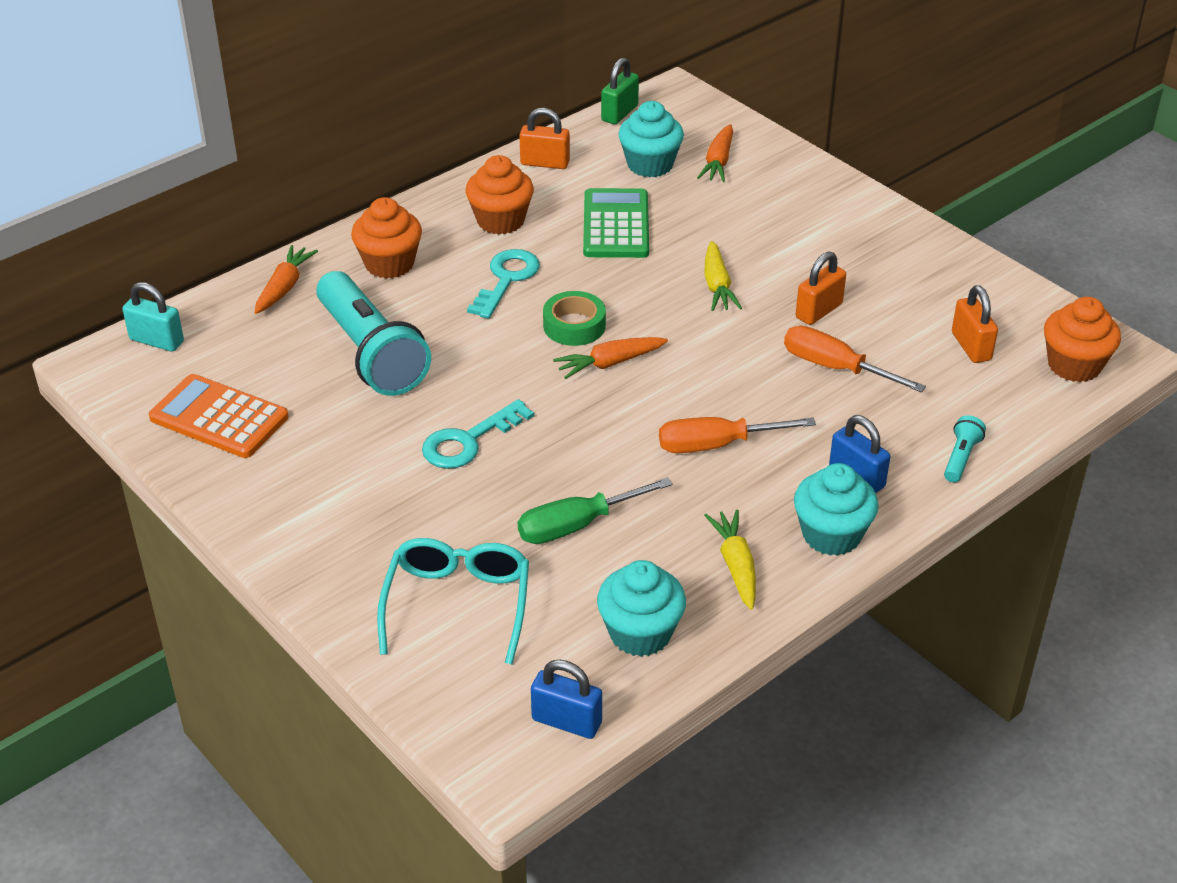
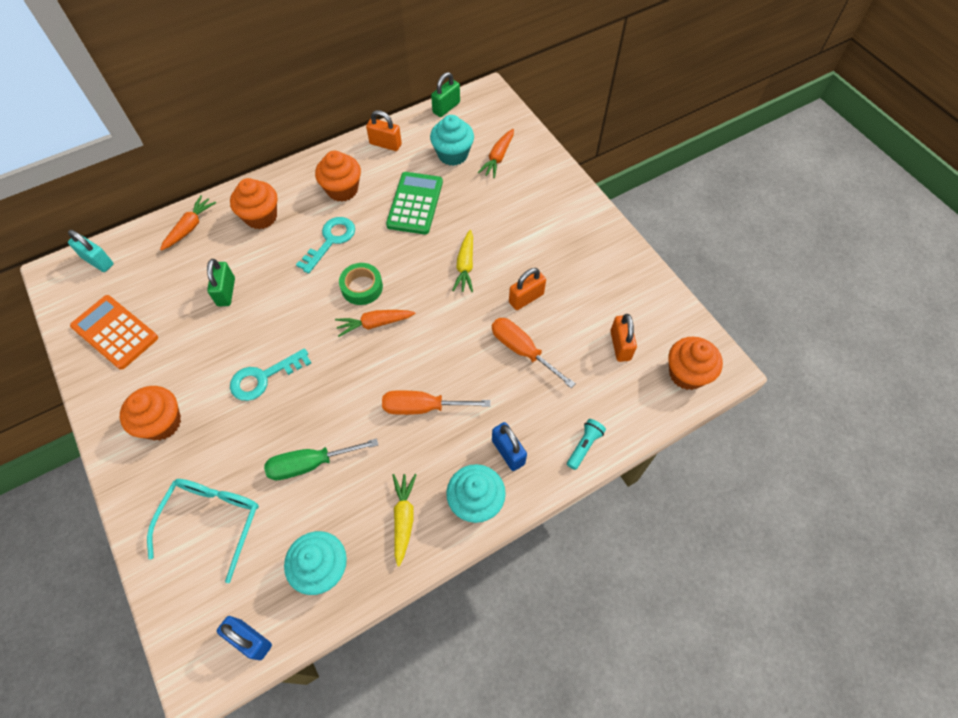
camera: 10 degrees right, 20 degrees up
(335, 509) = (162, 423): none -> orange cupcake
(371, 353) = (226, 292): turquoise flashlight -> green padlock

